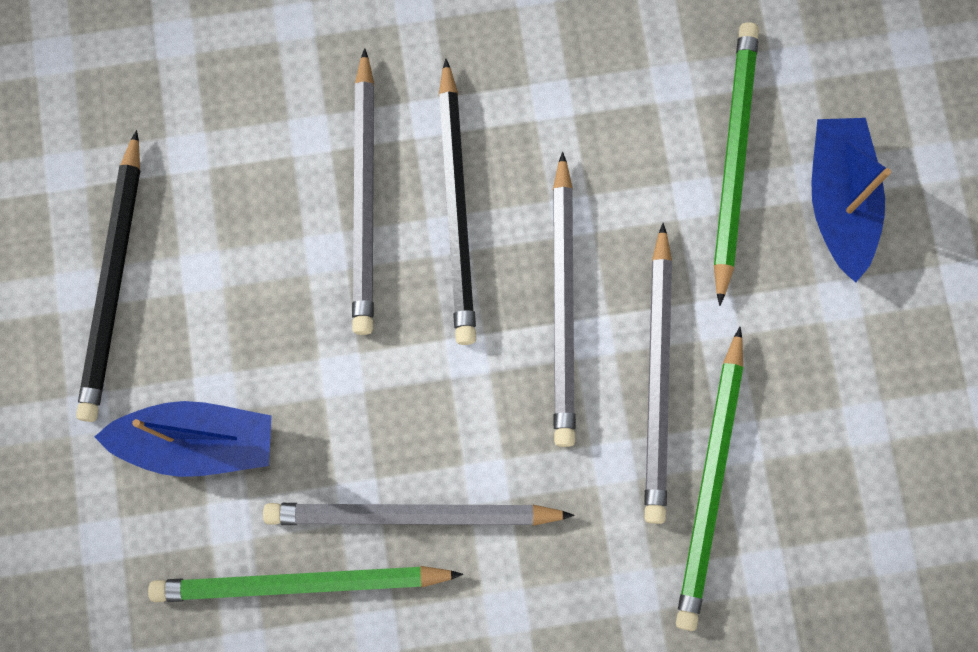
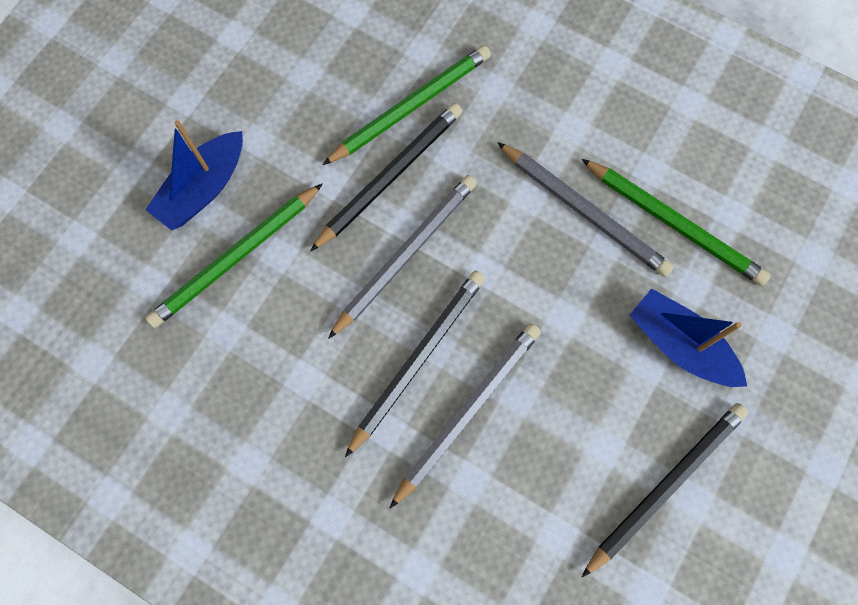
camera: 140 degrees left, 5 degrees down
(658, 378) = (389, 176): grey pencil -> black pencil

